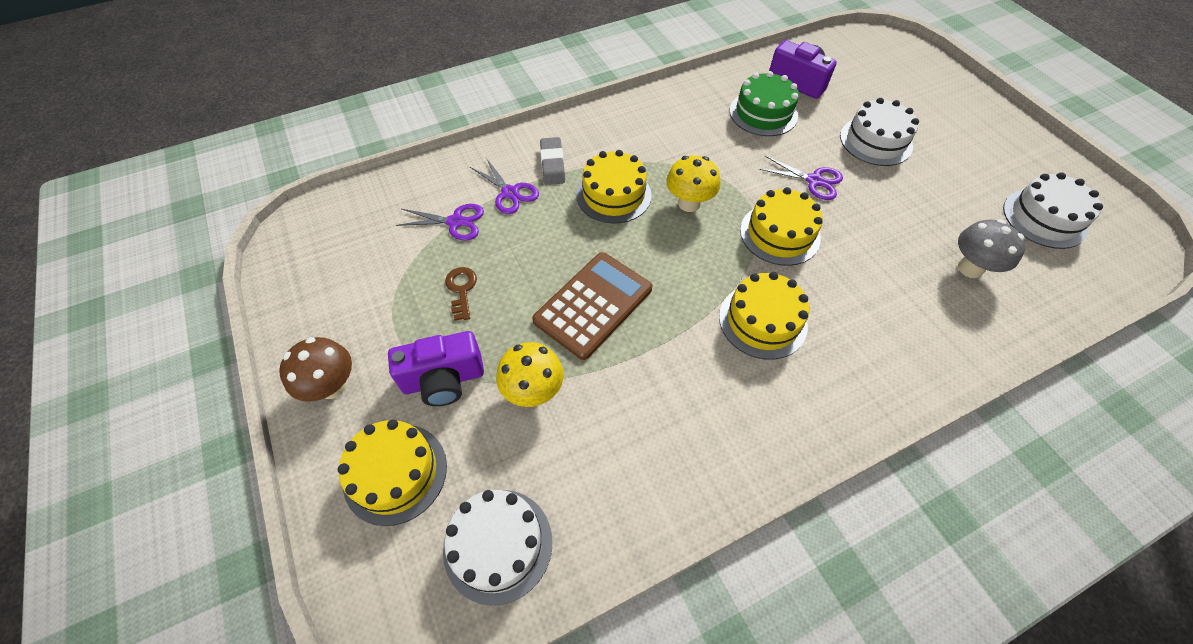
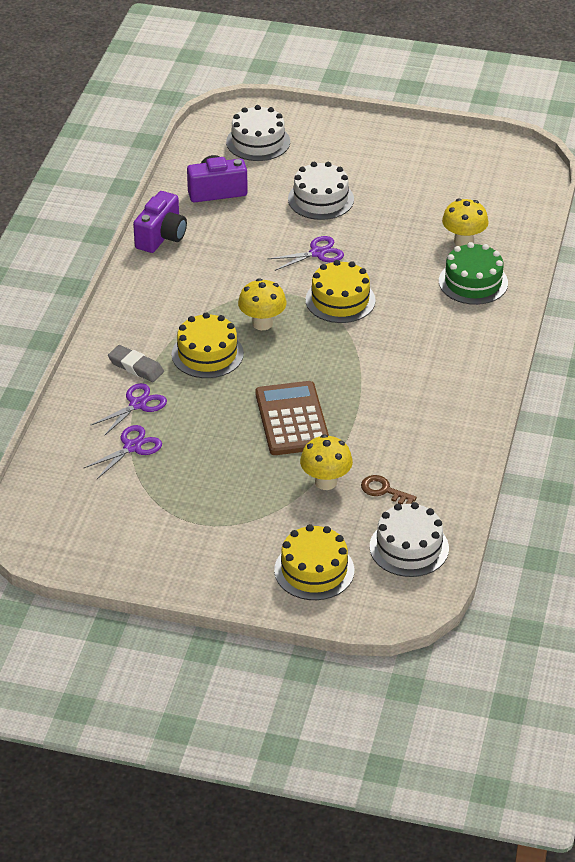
camera: 50 degrees left, 15 degrees down
(332, 386) = (212, 573): brown mushroom -> none
(443, 380) = (269, 518): purple camera -> purple camera (161, 236)
(461, 290) = (202, 475): brown key -> brown key (383, 490)
(510, 193) = (138, 404): purple scissors -> purple scissors turned 45 degrees counterclockwise
(762, 321) = (394, 353): yellow cake -> none
(763, 113) = (224, 230): green cake -> green cake (473, 282)
(970, 268) = (463, 241): grey mushroom -> yellow mushroom
(1044, 218) = (469, 182): white cake -> white cake (258, 142)

